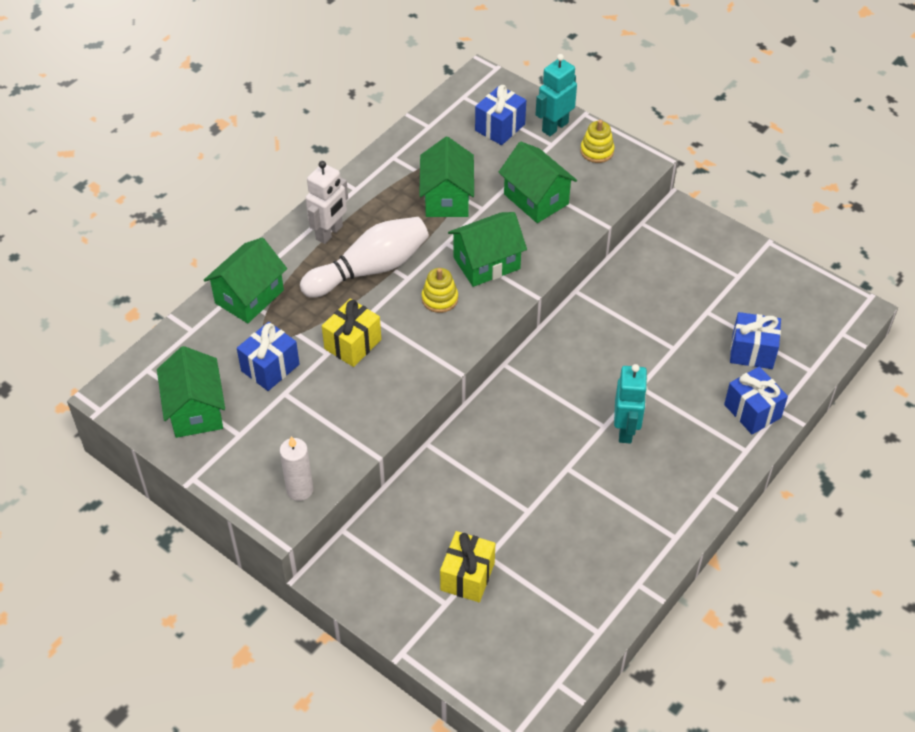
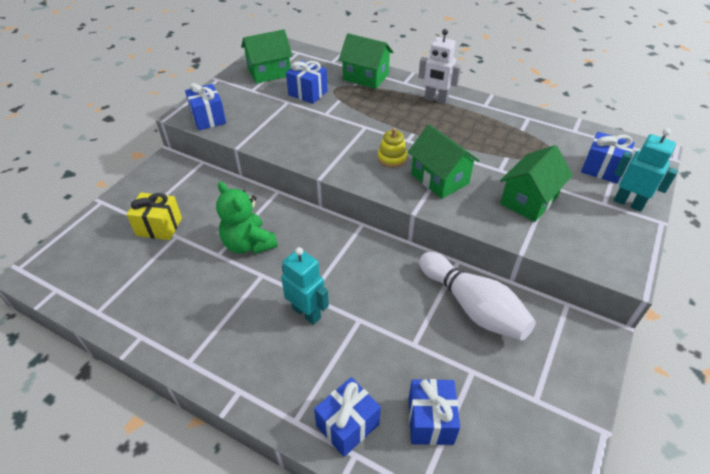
camera: 80 degrees right, 5 degrees down
(300, 490) = (208, 118): white candle -> blue gift
(352, 344) = (336, 123): yellow gift -> none
(370, 269) = (409, 121): white bowling pin -> white bowling pin (473, 306)
(447, 198) = (500, 149): green house -> none
(516, 478) = (248, 244): none -> green teddy bear
(597, 151) = (617, 235): yellow stacking toy -> none
(626, 430) = (307, 313): turquoise robot -> turquoise robot turned 135 degrees counterclockwise

